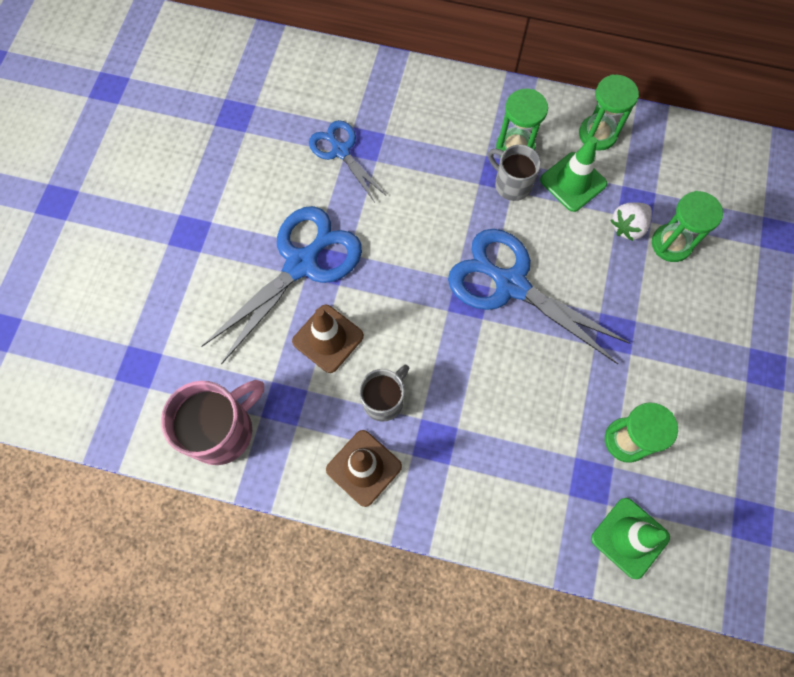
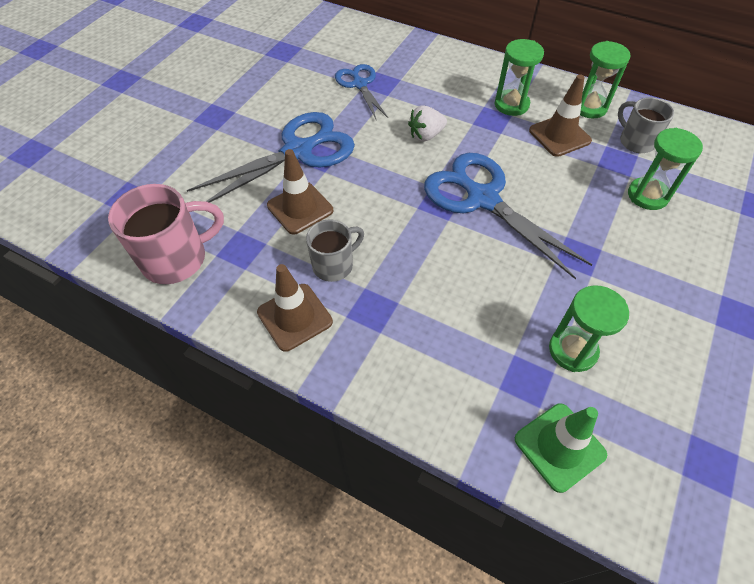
camera: 15 degrees right, 15 degrees down
(511, 184) = (502, 128): grey mug -> grey mug (635, 141)
(573, 182) = (559, 136): green traffic cone -> brown traffic cone
(628, 227) = (606, 176): white strawberry -> white strawberry (426, 135)

